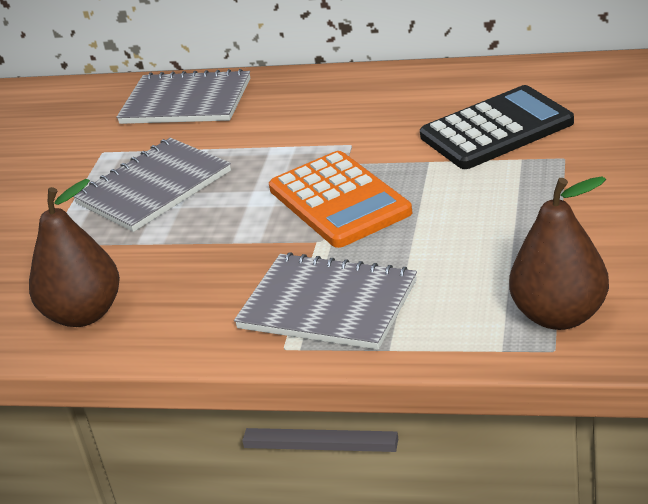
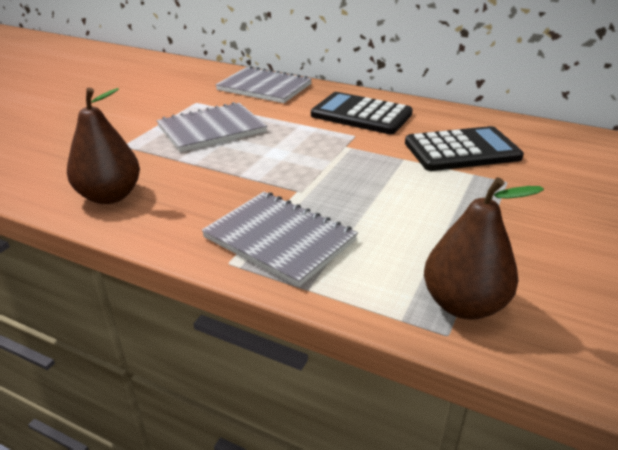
camera: 10 degrees right, 0 degrees up
(339, 201) = (327, 168): orange calculator -> none
(345, 110) = (361, 115): none -> black calculator

